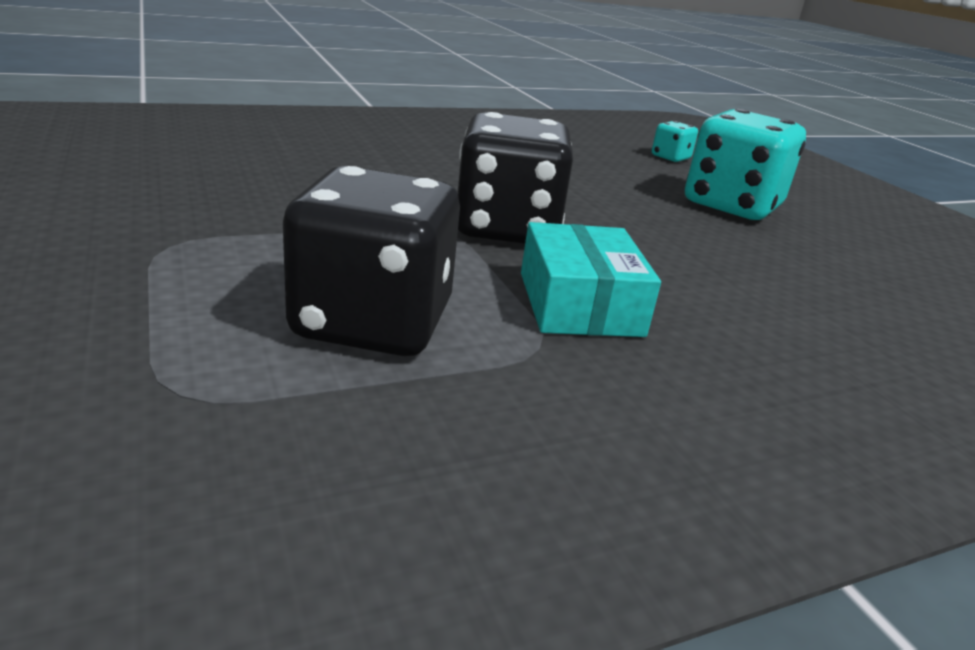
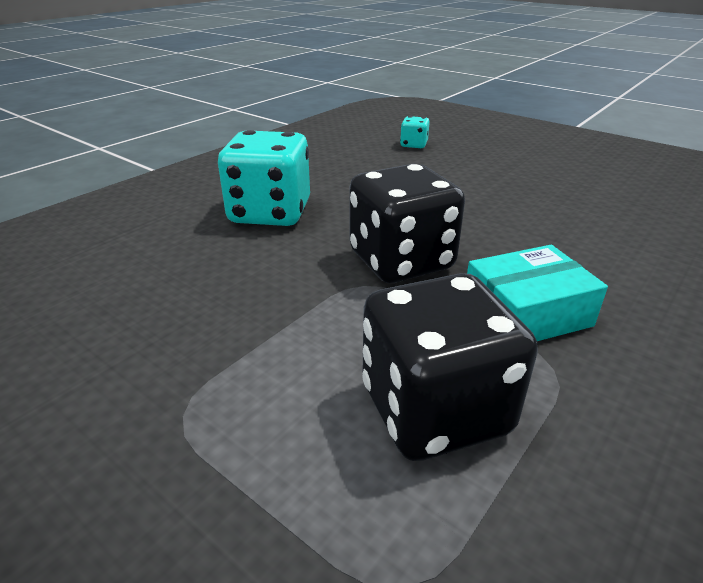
camera: 25 degrees left, 5 degrees up
(579, 304) = (526, 313): turquoise box -> turquoise box turned 75 degrees counterclockwise
(731, 205) = (495, 176): turquoise dice -> turquoise dice (270, 213)

